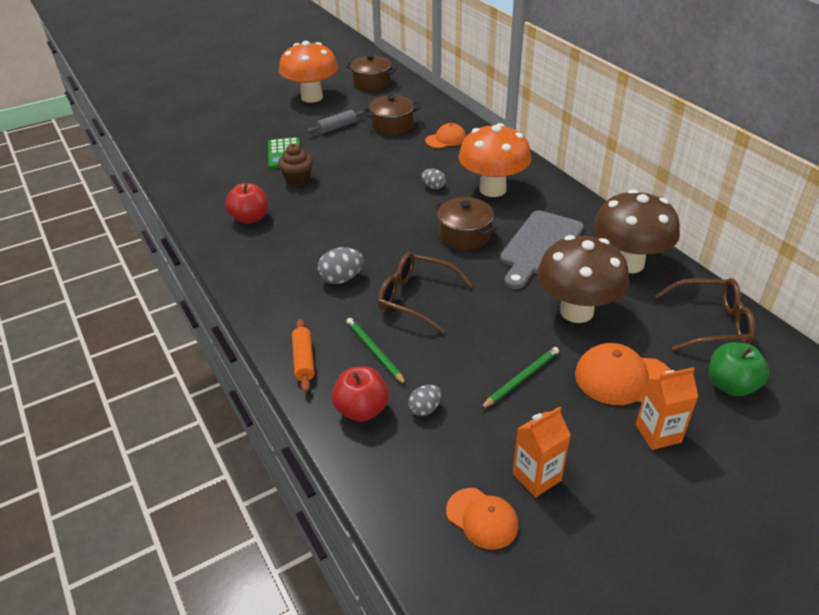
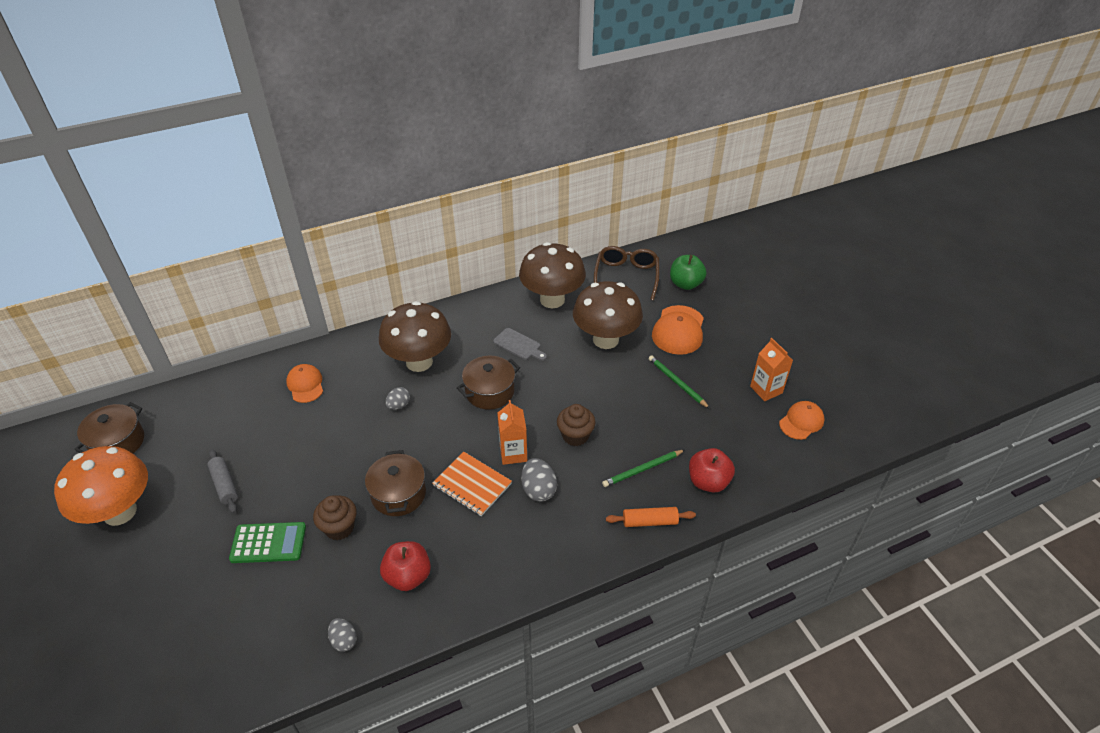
camera: 85 degrees left, 5 degrees up
(345, 238) = (472, 485): none -> orange notebook
(392, 125) = (249, 429): brown pot -> brown pot (398, 494)
(415, 298) = (575, 436): brown glasses -> brown cupcake
(425, 409) = (707, 442): grey egg -> grey egg (344, 640)
(492, 189) = (419, 362): orange mushroom -> brown mushroom
(540, 246) = (518, 345): grey cutting board -> grey cutting board, size x0.52
(658, 433) = (727, 326): orange carton -> orange carton (513, 453)

